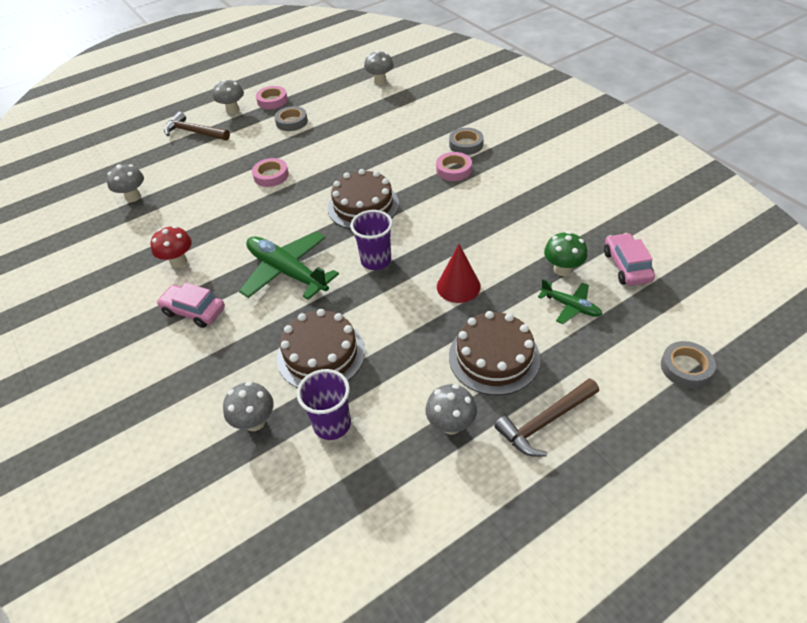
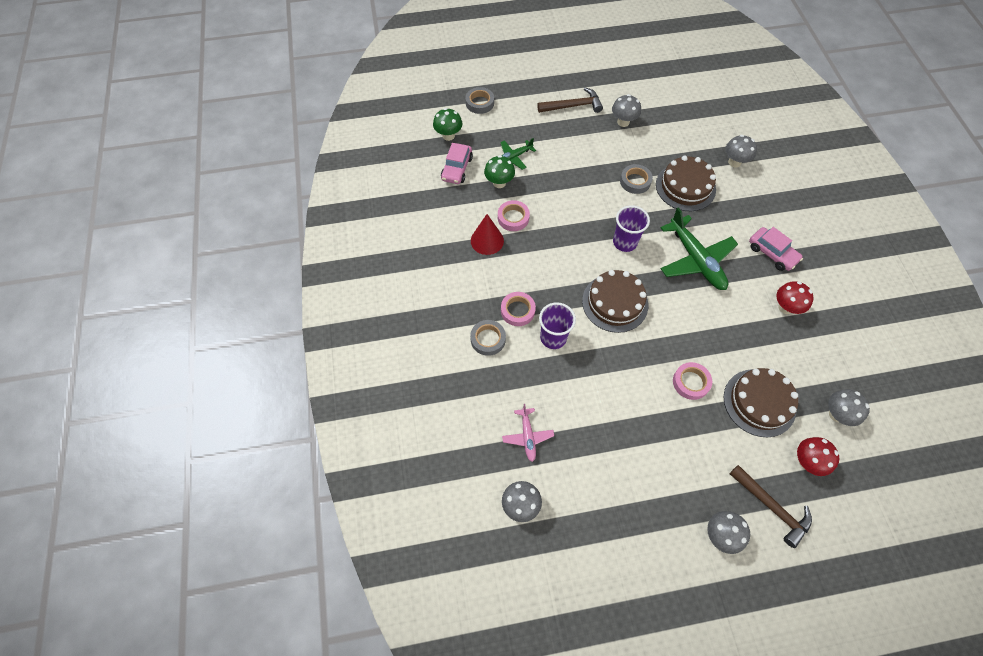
camera: 160 degrees left, 15 degrees up
(164, 162) = (807, 462): none -> red mushroom
(272, 101) = (666, 531): pink tape -> pink tape (513, 218)
(291, 122) = (651, 469): grey tape -> grey tape (635, 181)
(332, 424) = (689, 145): purple cup -> purple cup (553, 337)
(395, 108) = (527, 436): none -> pink plane
(458, 286) = (575, 198): red cone -> red cone (487, 240)
(494, 357) = (579, 146): brown cake -> brown cake (759, 402)
(570, 306) = (513, 157): green plane -> green plane turned 90 degrees counterclockwise
(678, 302) = (448, 135): none -> green mushroom

